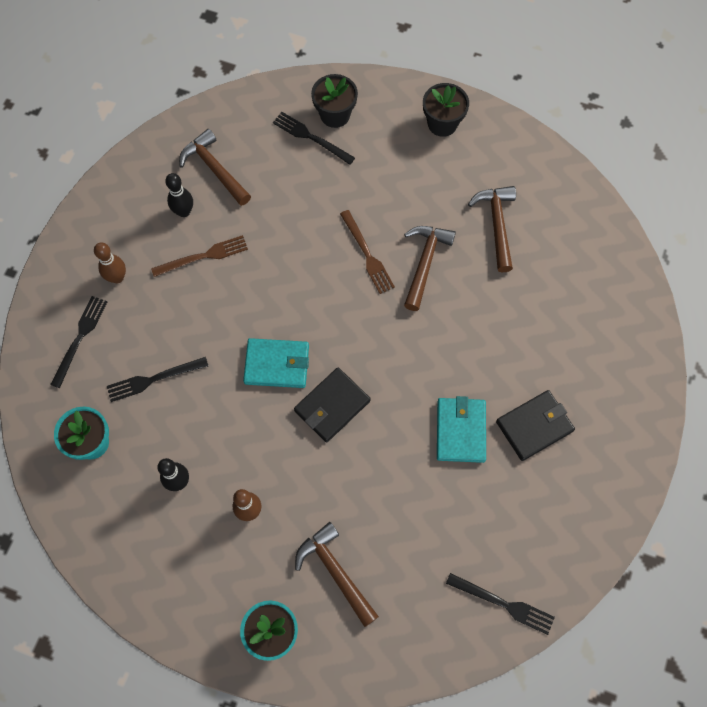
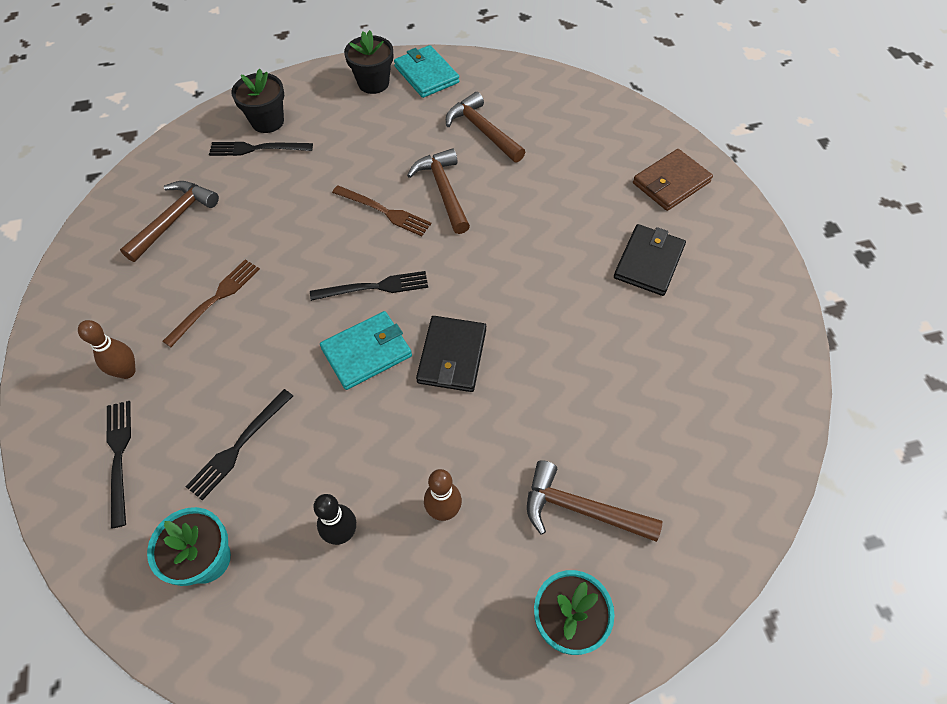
camera: 35 degrees left, 10 degrees down
(184, 211) = (165, 272): black bowling pin -> none
(215, 169) = (174, 220): brown hammer -> brown hammer turned 105 degrees clockwise
(460, 431) = (589, 304): turquoise wallet -> turquoise wallet (426, 74)
(503, 604) = (757, 428): black fork -> black fork (374, 287)
(613, 369) = (671, 183): none -> brown wallet

